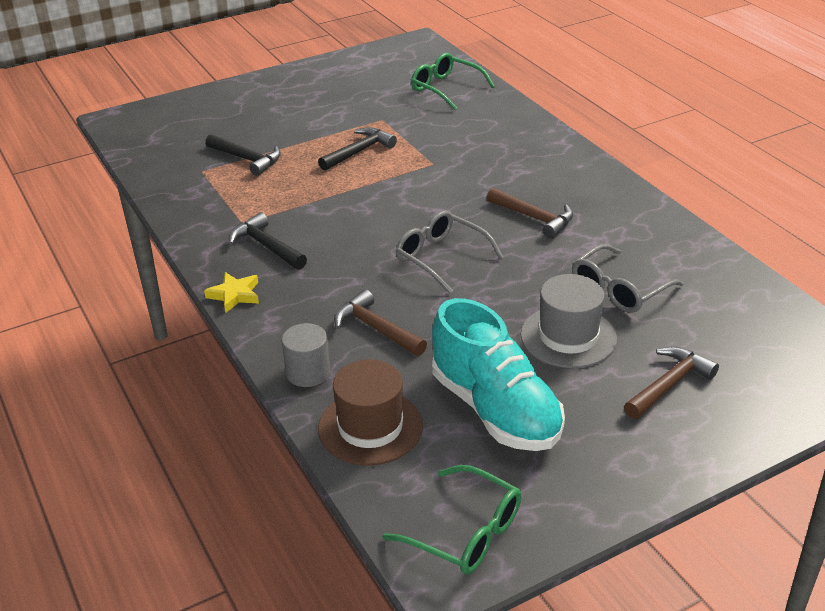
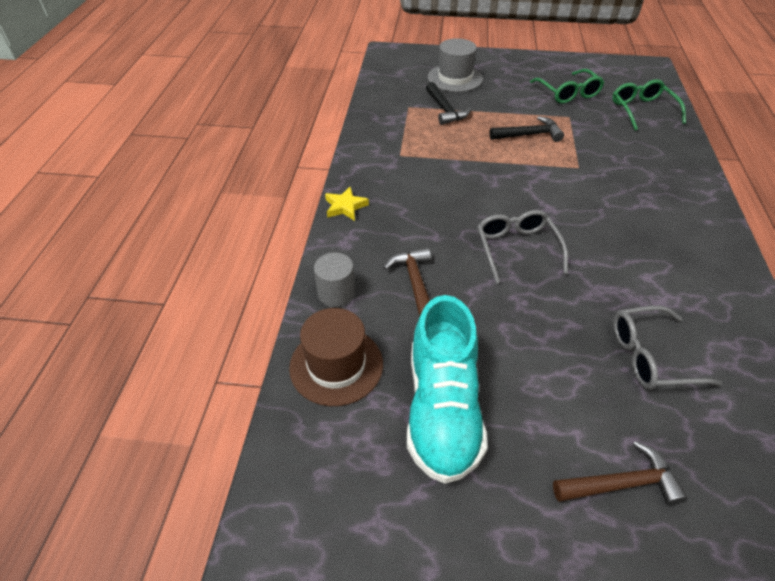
camera: 35 degrees right, 10 degrees up
(266, 246) = (399, 180): black hammer -> none
(465, 532) = (318, 511): green glasses -> green glasses (568, 93)
(534, 218) = (625, 250): brown hammer -> none
(568, 336) = (564, 377): grey hat -> grey hat (455, 78)

